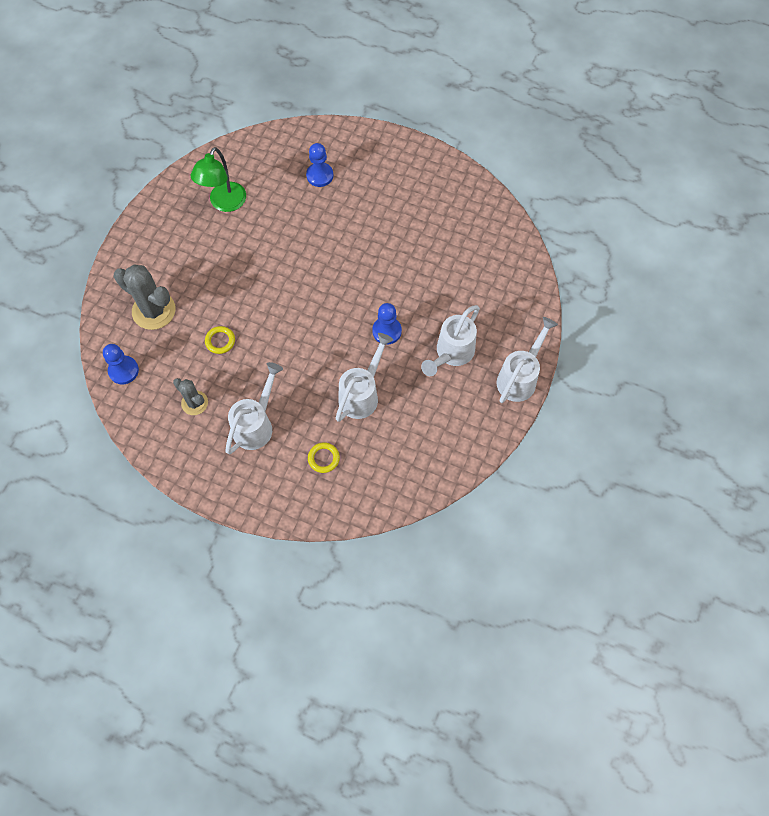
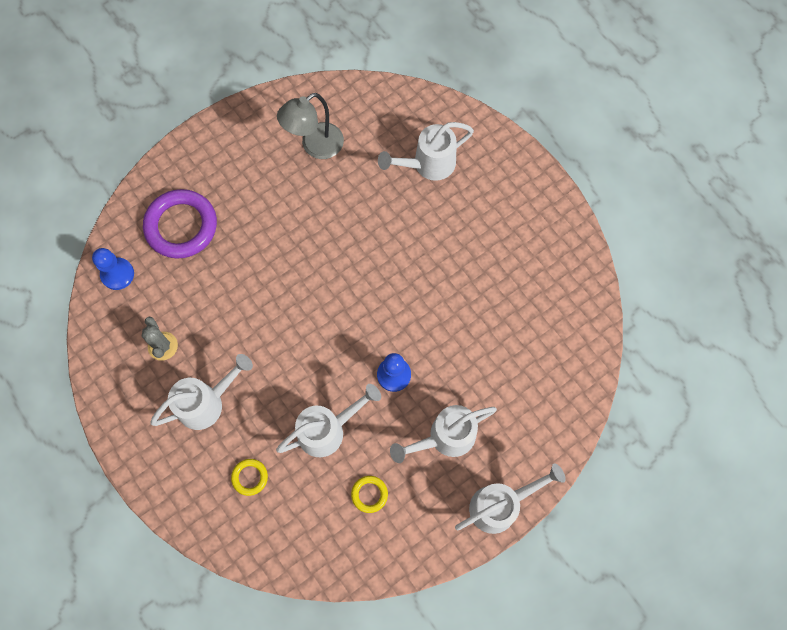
camera: 30 degrees right, 5 degrees up
(154, 310) = (181, 226): grey cactus -> purple ring
(220, 341) = (224, 294): yellow ring -> yellow ring (369, 494)
(224, 203) = (315, 146): green lamp -> grey lamp
(320, 175) = (428, 164): blue pawn -> white watering can

